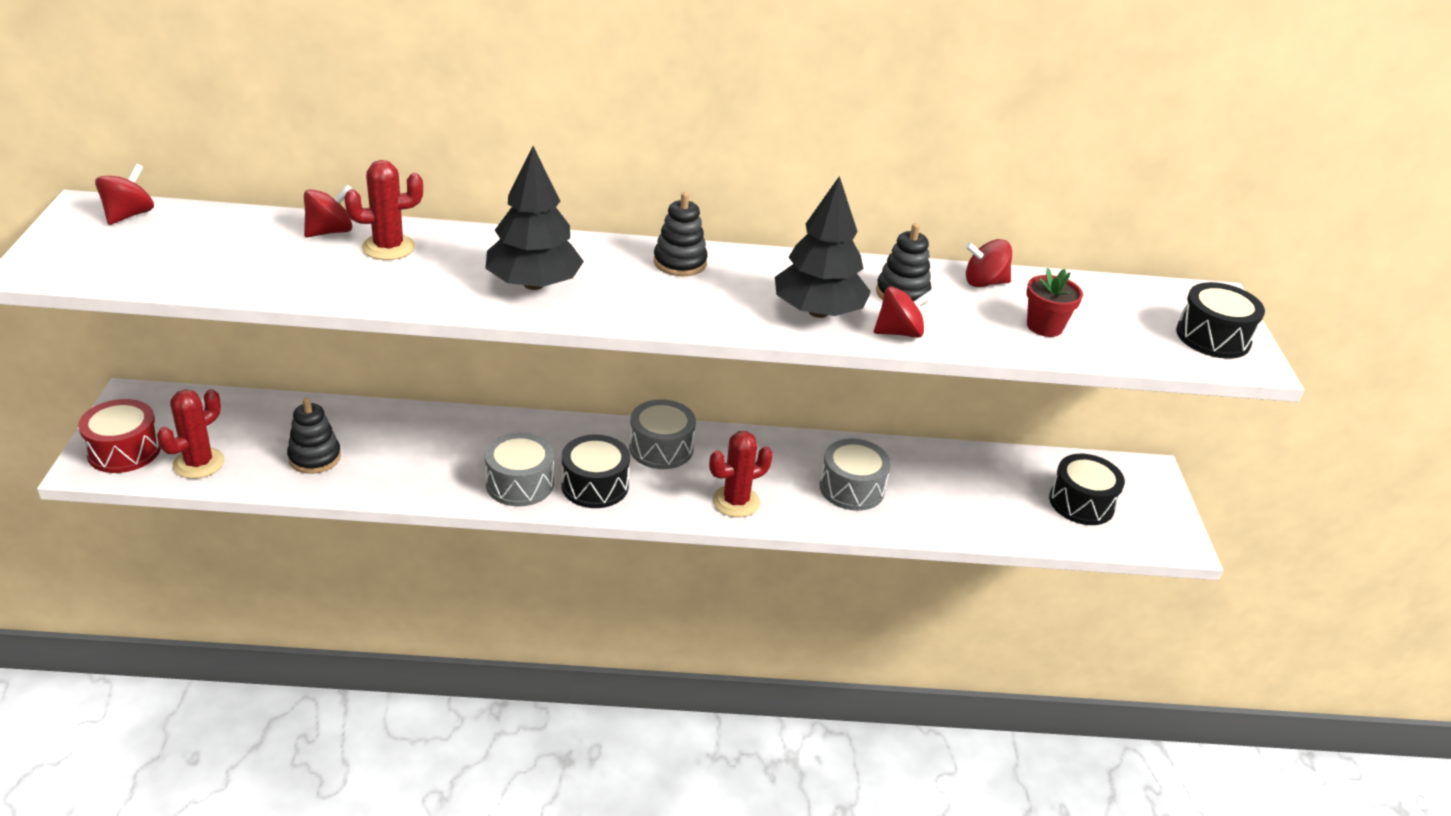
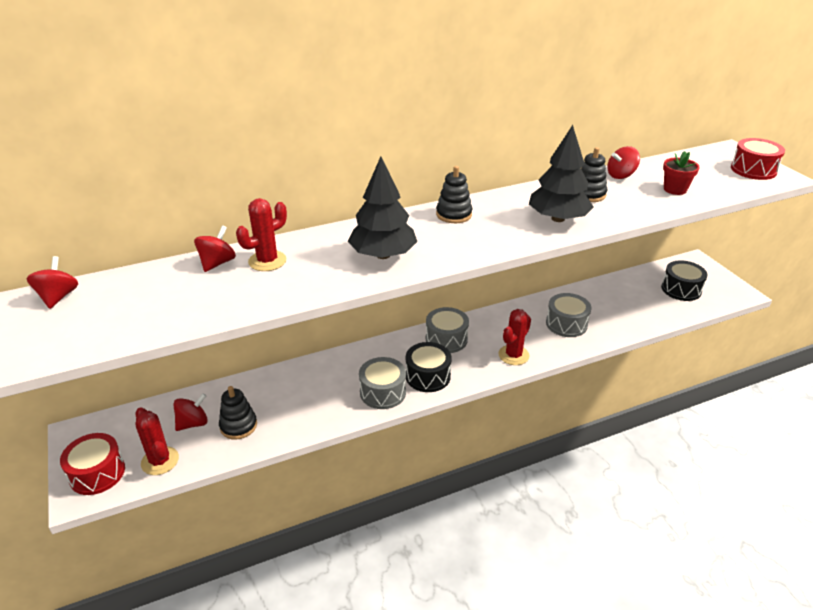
camera: 20 degrees left, 0 degrees up
(198, 463) = (160, 461): red cactus -> red cactus turned 45 degrees counterclockwise
(899, 332) = (611, 216): red spinning top -> red spinning top (193, 423)
(1213, 337) = (753, 170): black drum -> red drum

